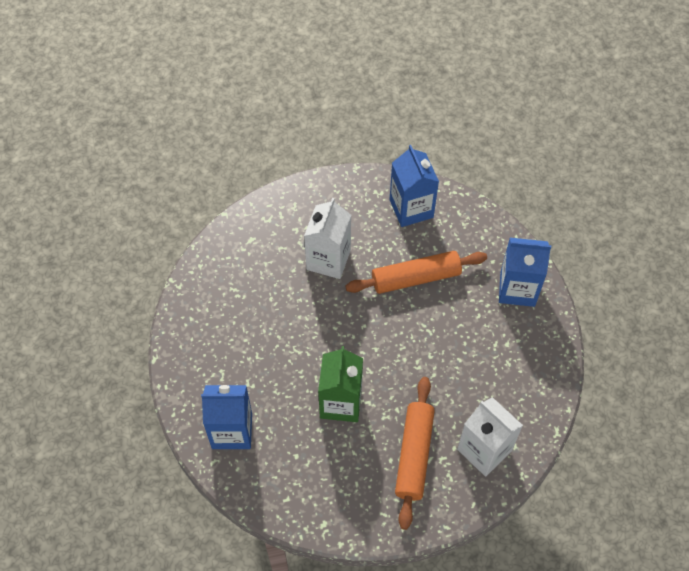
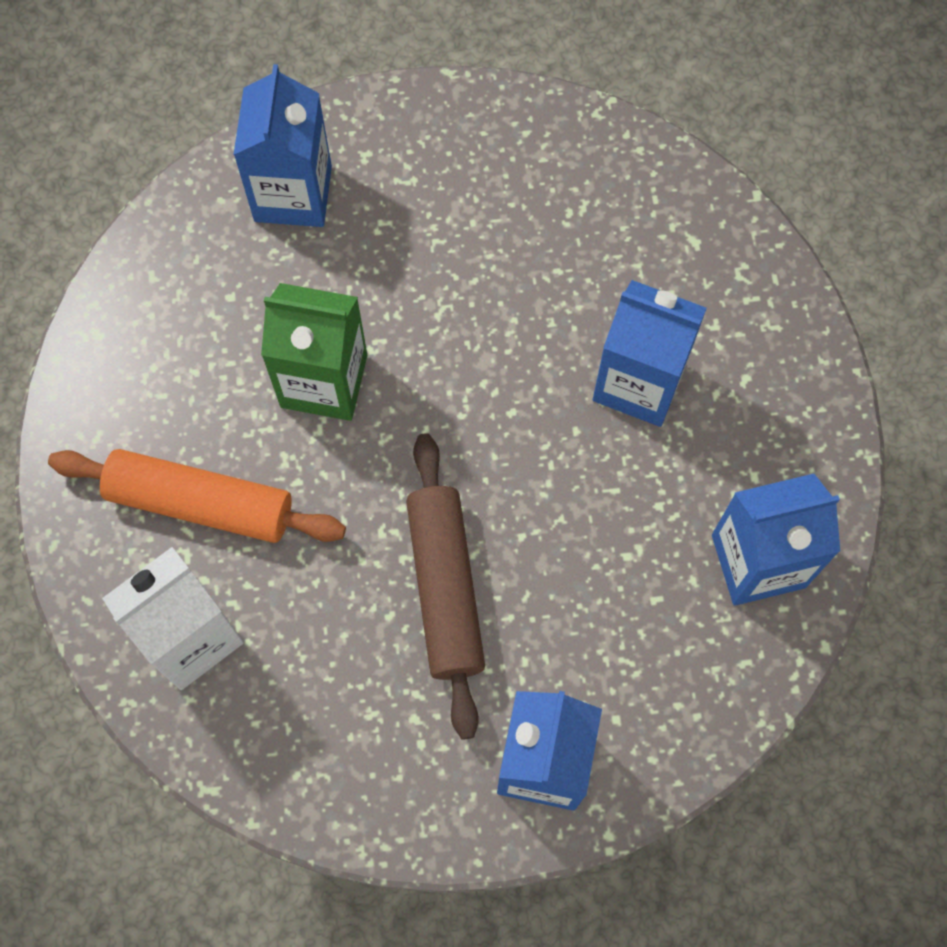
camera: 95 degrees right, 10 degrees up
(328, 259) = (639, 382): white carton -> blue carton
(416, 278) = (585, 551): orange rolling pin -> none
(442, 336) = (446, 588): none -> brown rolling pin

